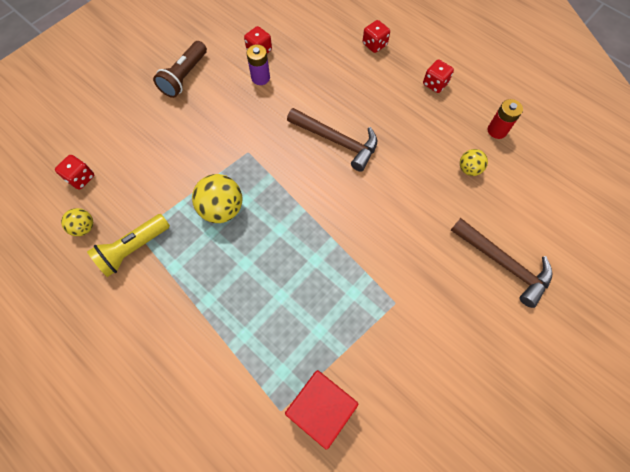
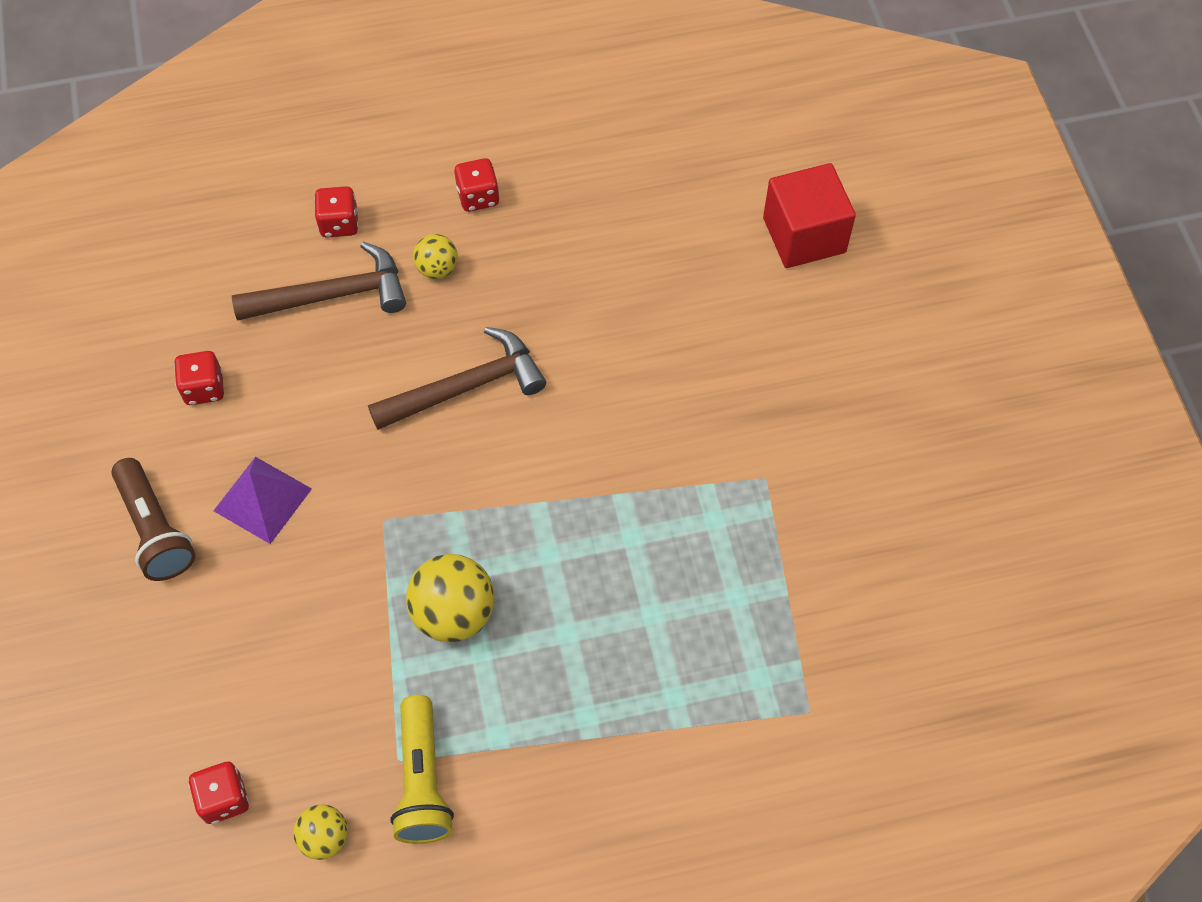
camera: 55 degrees left, 5 degrees down
(224, 103) = (262, 499): none -> purple pyramid
(260, 78) = (260, 419): purple battery -> none
(321, 408) = (839, 659): red cube -> red cube (804, 235)
(469, 169) = (646, 255): yellow ball -> yellow ball (437, 268)
(497, 130) = (615, 180): red battery -> none
(503, 263) = (805, 316): brown hammer -> brown hammer (332, 295)

